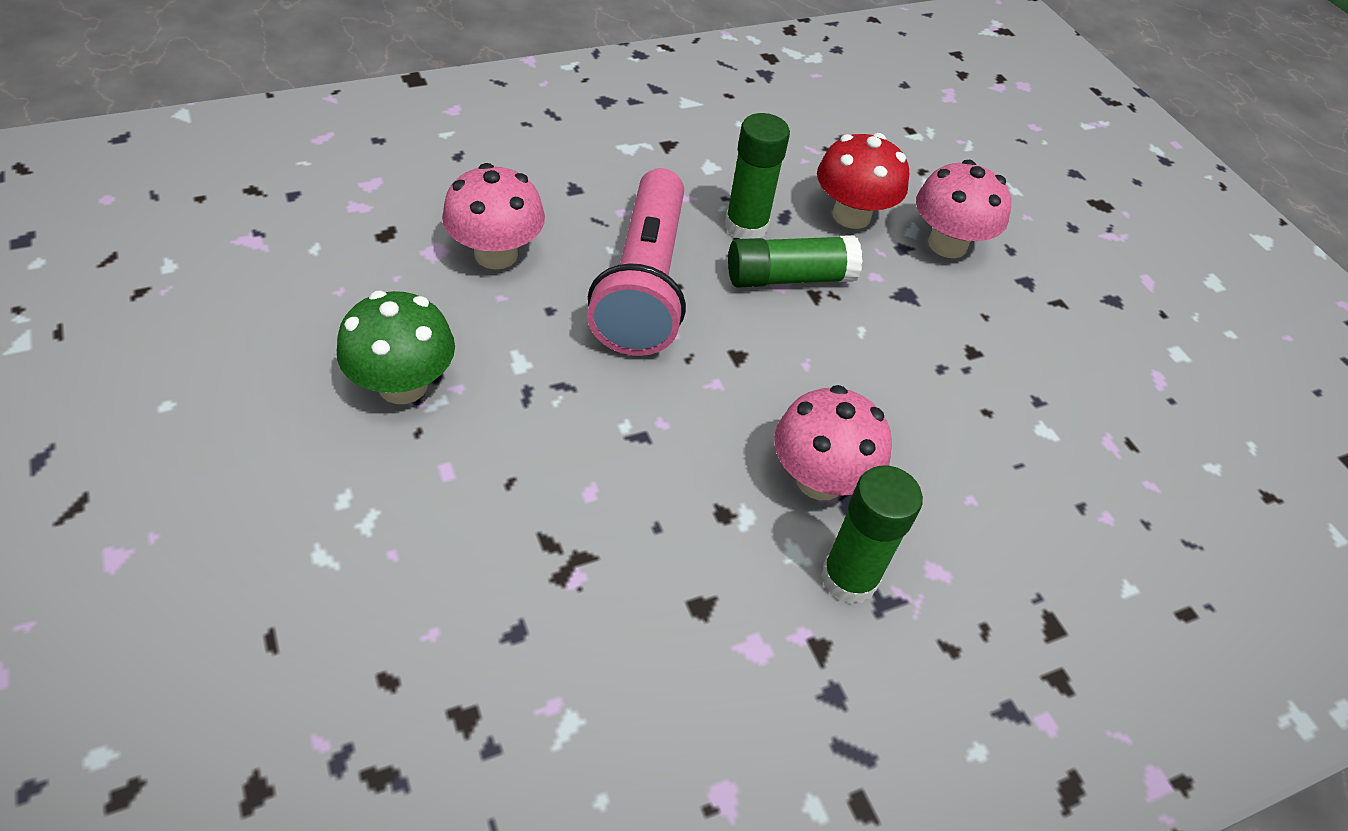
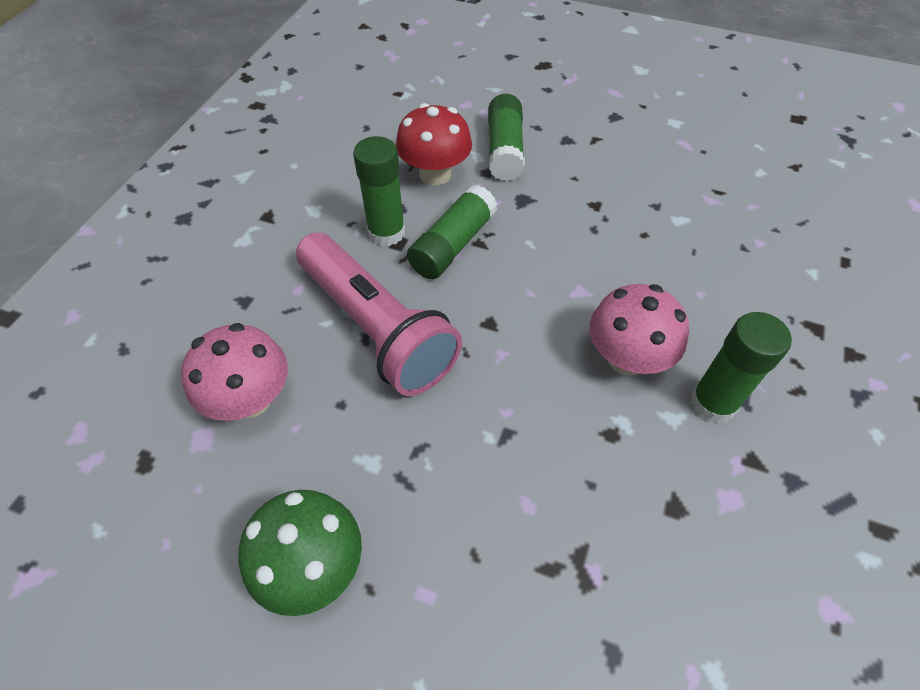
camera: 40 degrees left, 5 degrees up
(947, 244) = (505, 150): pink mushroom -> green glue stick

